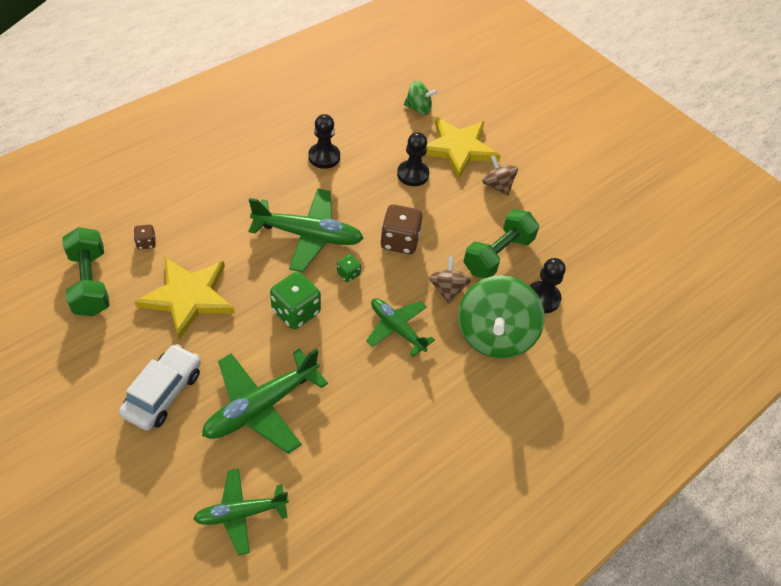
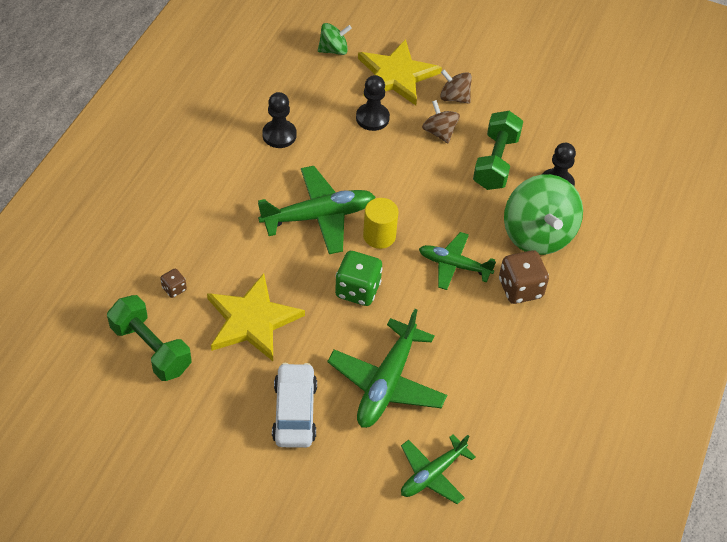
camera: 25 degrees left, 0 degrees up
(348, 274) = (379, 236): green dice -> yellow cylinder
(399, 241) = (403, 186): brown dice -> brown dice (520, 288)
(447, 289) = (473, 212): brown spinning top -> brown spinning top (439, 132)

